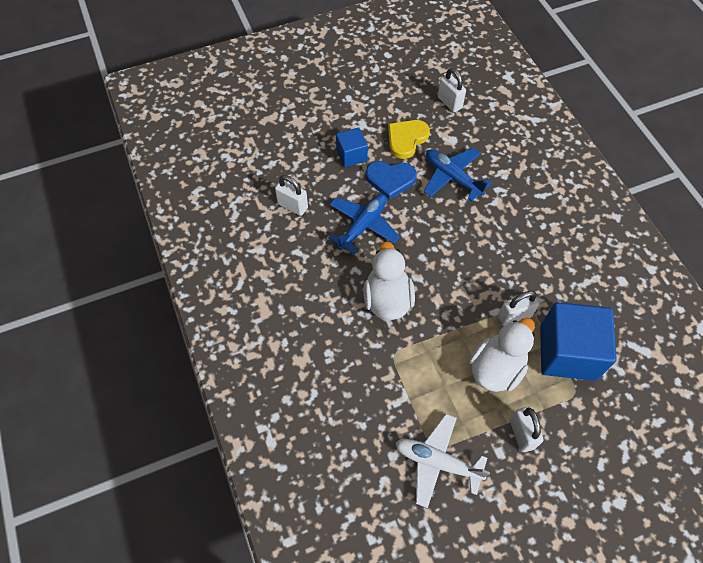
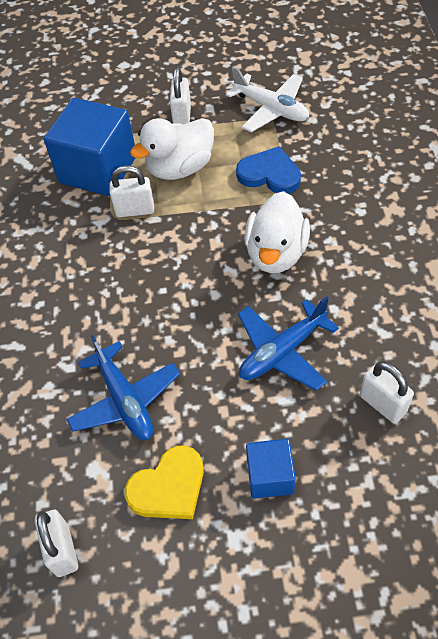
camera: 160 degrees left, 5 degrees down
(390, 179) = (220, 416): blue heart -> blue heart (269, 174)

